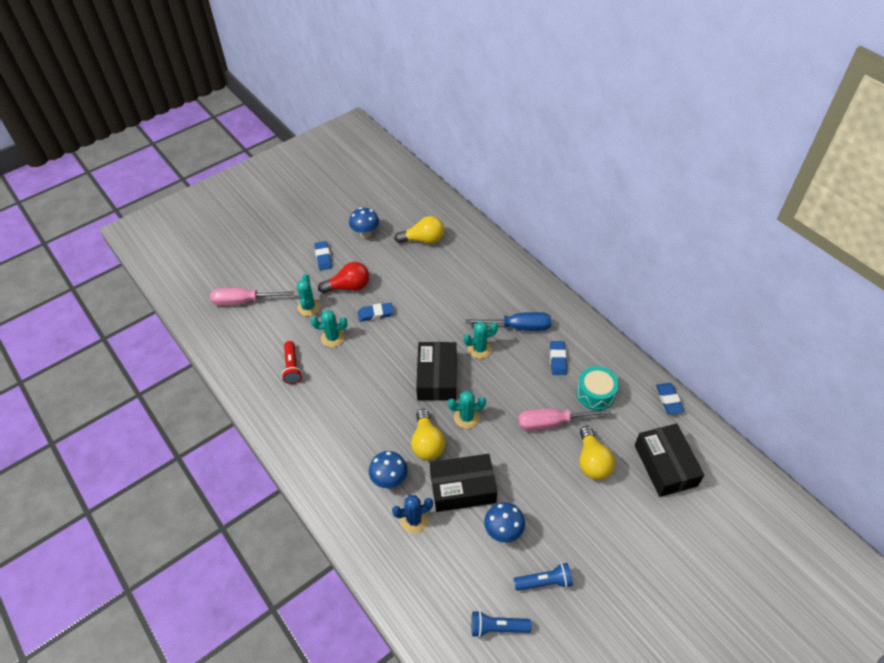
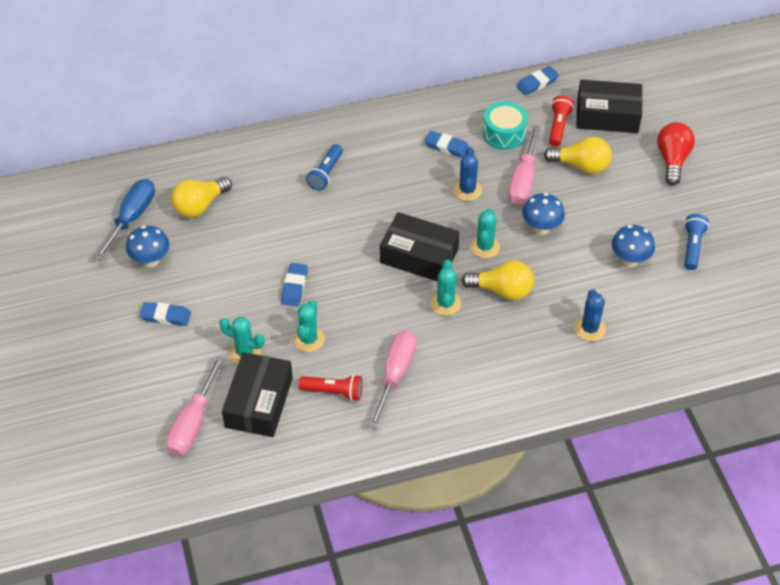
camera: 70 degrees left, 0 degrees up
(319, 398) = (395, 375): none -> pink screwdriver
(348, 287) = (234, 302): red light bulb -> red light bulb (672, 160)
(389, 479) = (533, 336): blue mushroom -> blue mushroom (541, 228)
(423, 240) = (200, 206): yellow light bulb -> yellow light bulb turned 150 degrees counterclockwise
(462, 488) = (569, 277): black box -> black box (259, 402)
(480, 349) = (399, 206): turquoise cactus -> turquoise cactus (445, 303)
(497, 627) = (725, 297): blue flashlight -> blue flashlight (326, 173)
(518, 327) = (386, 163): blue screwdriver -> blue screwdriver (131, 218)
(519, 387) = (467, 190): none -> blue cactus
(628, 431) = (558, 126): none -> red flashlight
(669, 400) = (537, 83): blue eraser -> blue eraser turned 45 degrees counterclockwise

